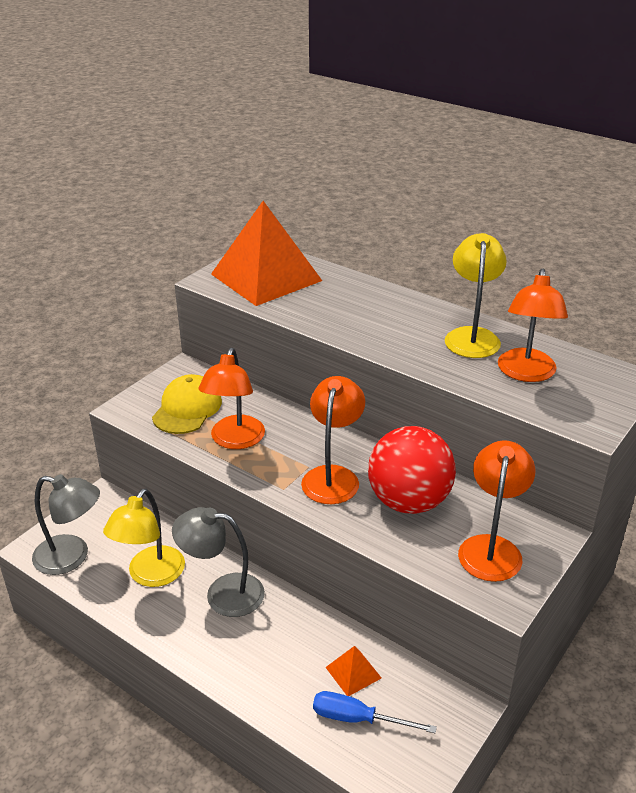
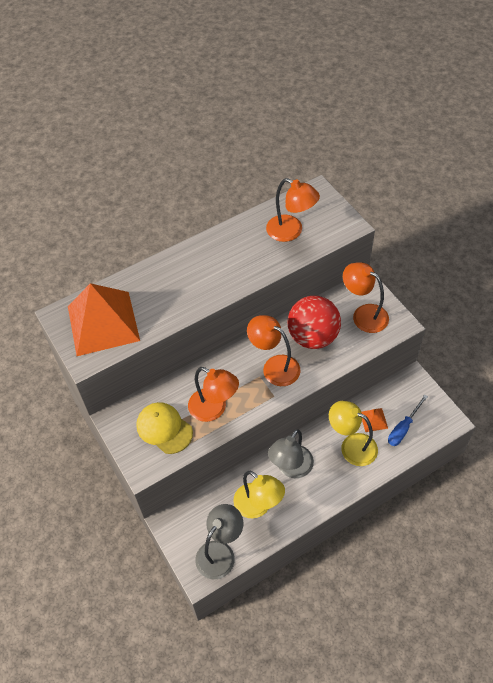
camera: 65 degrees left, 20 degrees up
(472, 336) = (241, 240): yellow lamp -> yellow lamp (351, 446)

